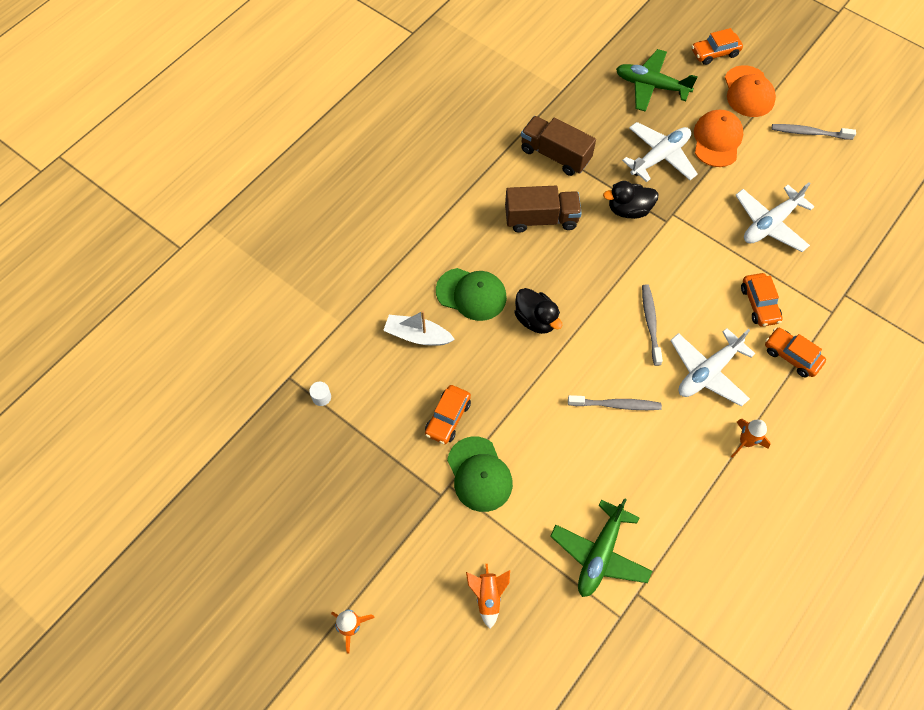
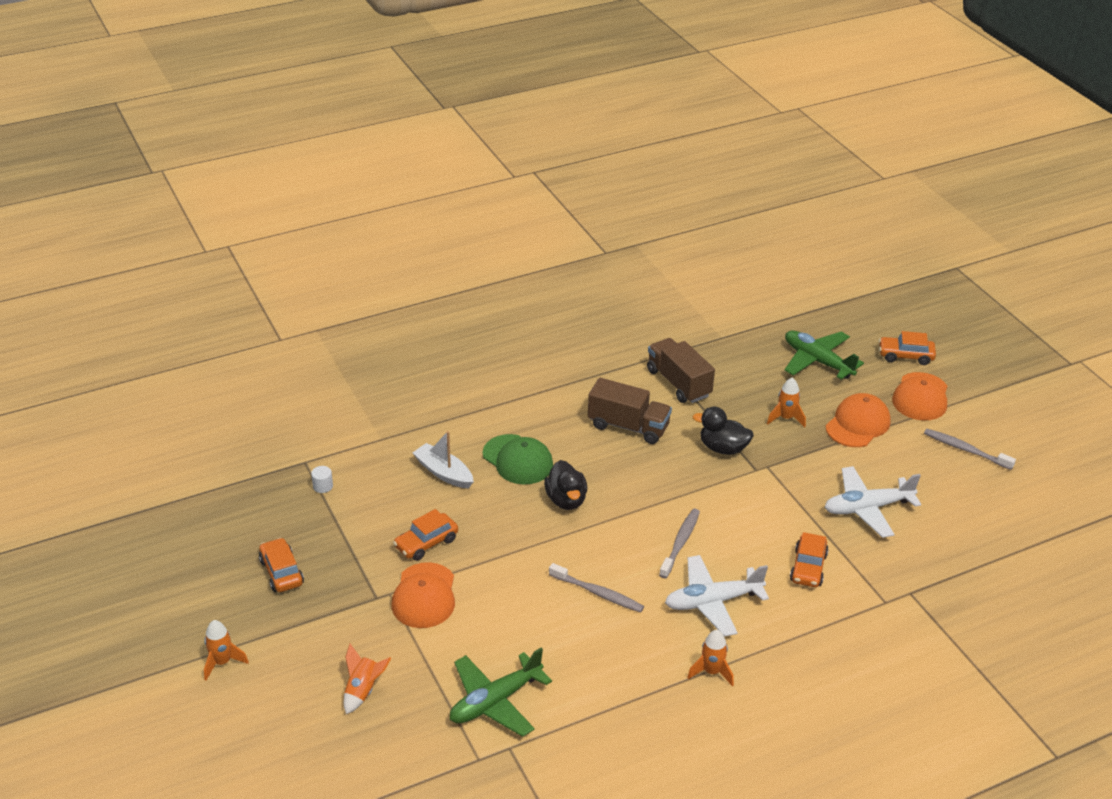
camera: 25 degrees right, 25 degrees down
(479, 474) = (424, 596): green cap -> orange cap
(659, 157) = (786, 418): white plane -> orange rocket
(791, 356) = (813, 621): orange car -> orange car (281, 572)

